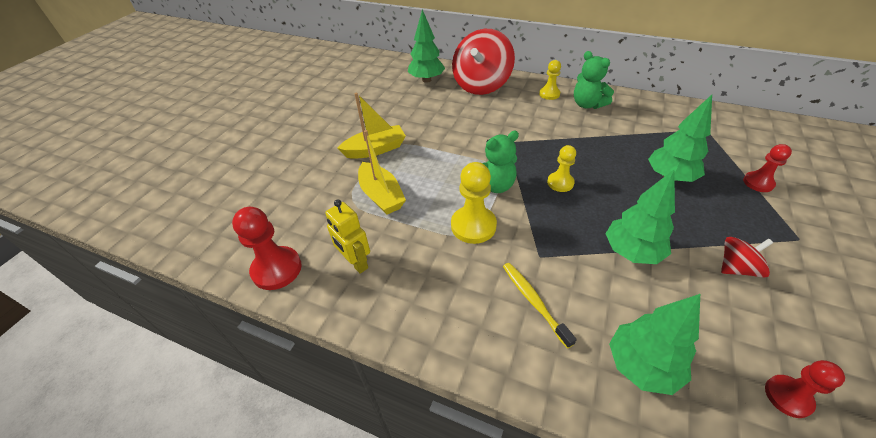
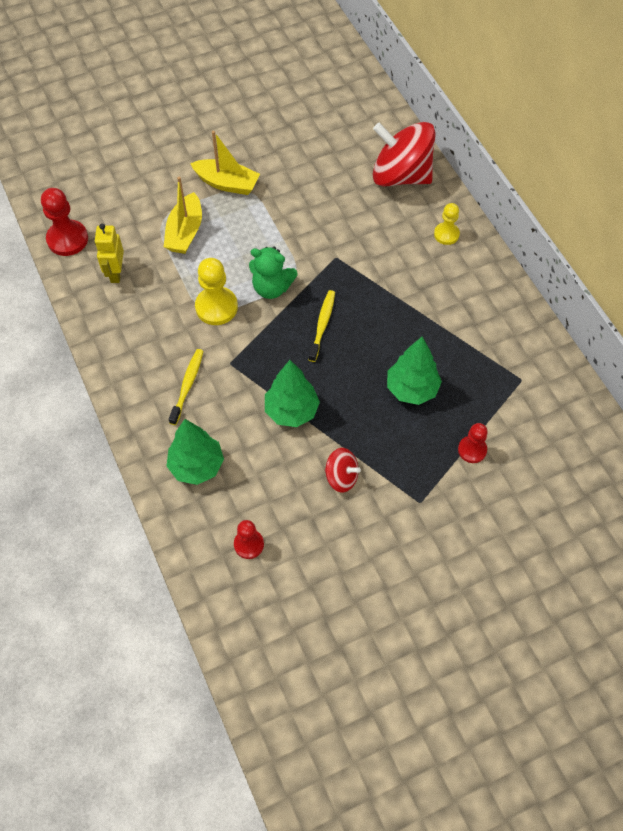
camera: 40 degrees right, 15 degrees up
(426, 80) = (360, 131): green tree -> none
(481, 85) = (401, 175): red spinning top -> red spinning top turned 45 degrees clockwise
(560, 183) = (322, 325): yellow pawn -> yellow toothbrush
(587, 104) = (462, 273): green teddy bear -> none

